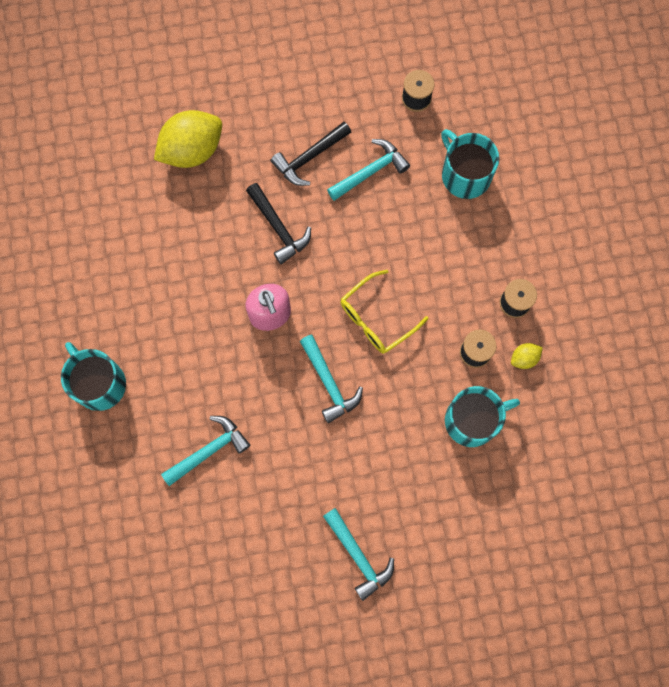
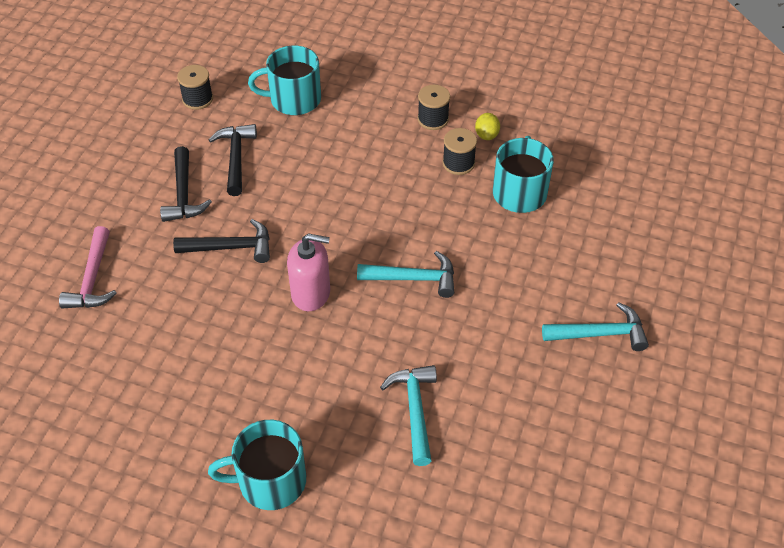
camera: 60 degrees left, 25 degrees down
(192, 150) = (92, 279): yellow lemon -> pink hammer
(370, 171) = (236, 158): turquoise hammer -> black hammer
(376, 318) = (377, 215): yellow glasses -> none

